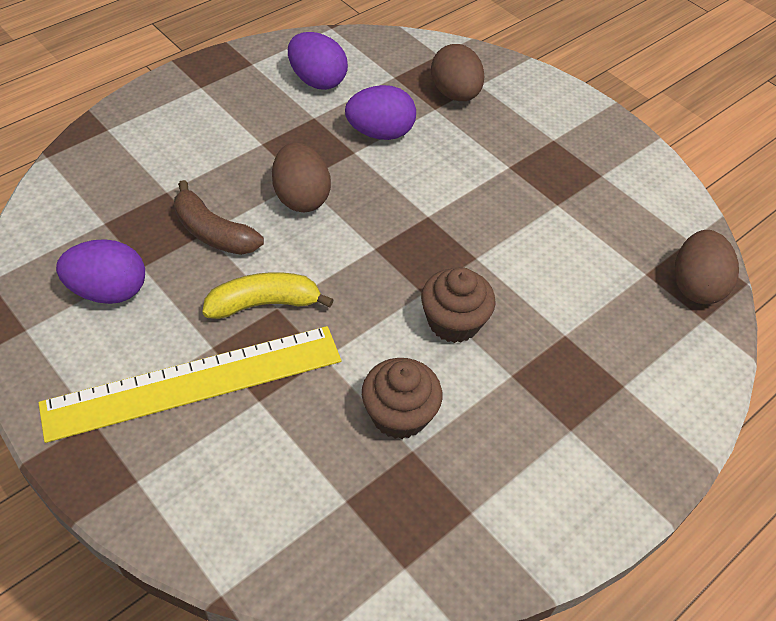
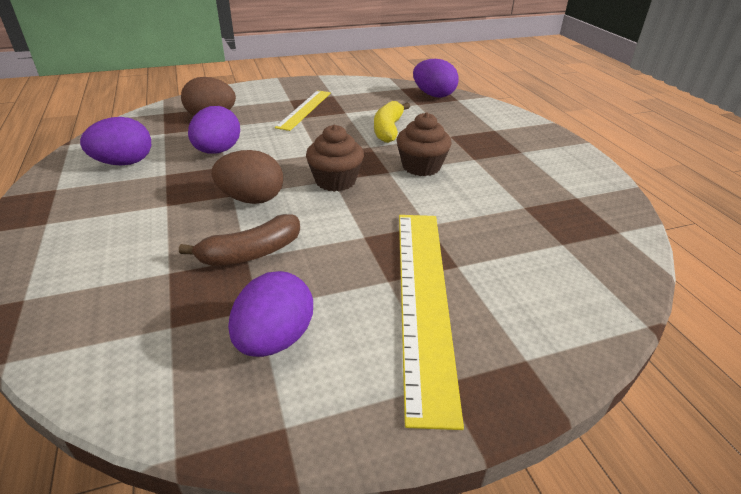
camera: 65 degrees left, 15 degrees down
(264, 304) = (356, 241): yellow banana -> yellow banana (388, 129)
(399, 414) = (492, 205): brown cupcake -> brown cupcake (335, 181)
(535, 163) = (304, 109): none -> yellow ruler
(695, 286) = (433, 95): brown egg -> purple egg

